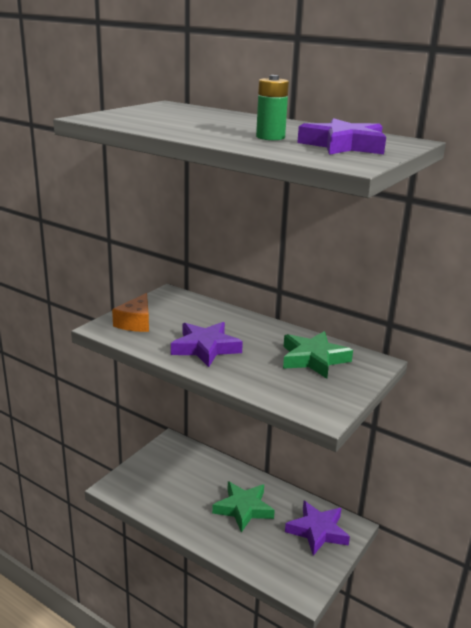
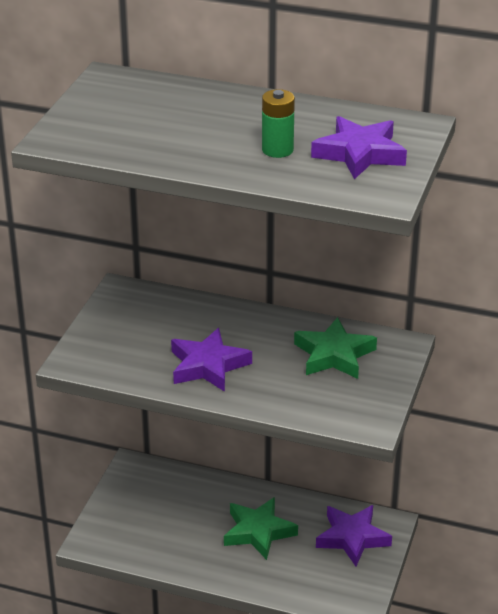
camera: 15 degrees left, 10 degrees up
(135, 322) = (106, 346): orange cheese -> none

